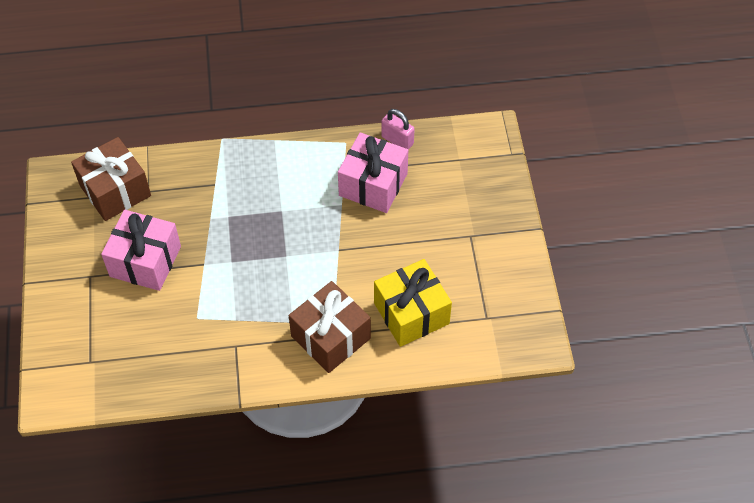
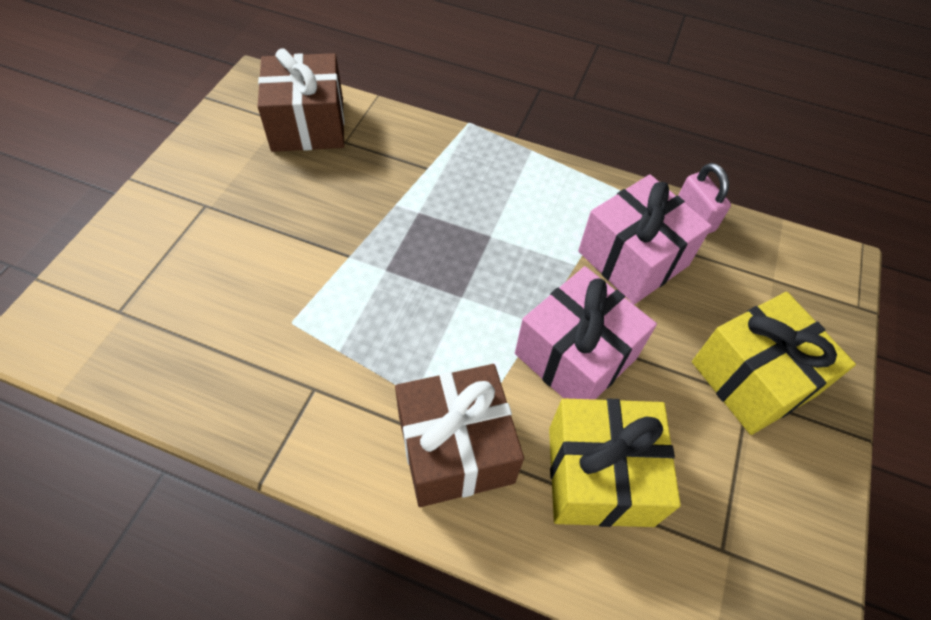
camera: 25 degrees right, 0 degrees up
(145, 261) = (281, 219): pink gift -> pink gift (575, 356)
(469, 224) = (753, 378): none -> yellow gift

